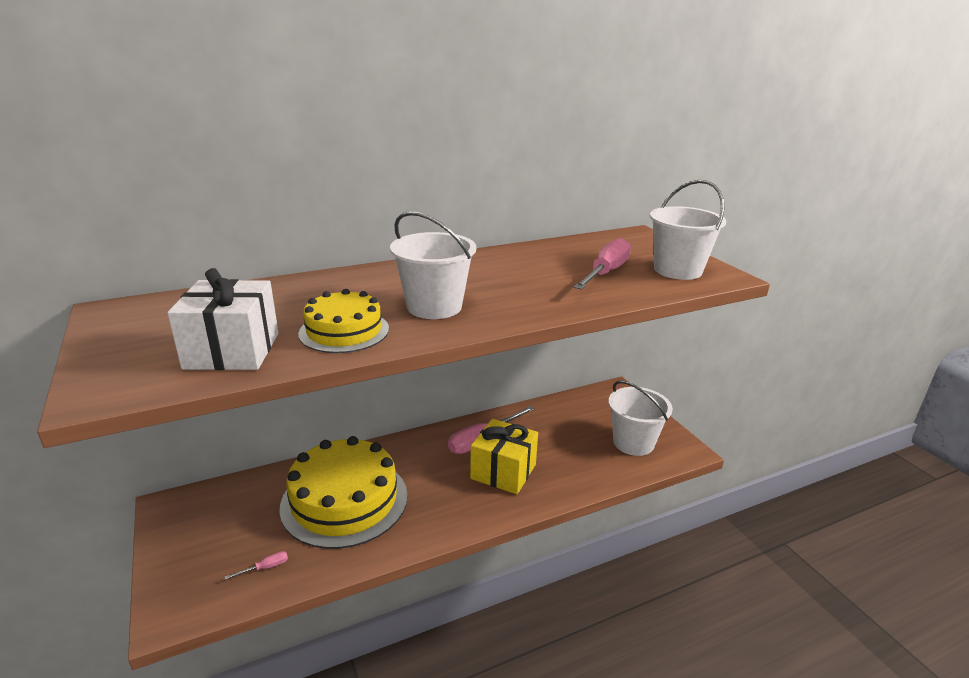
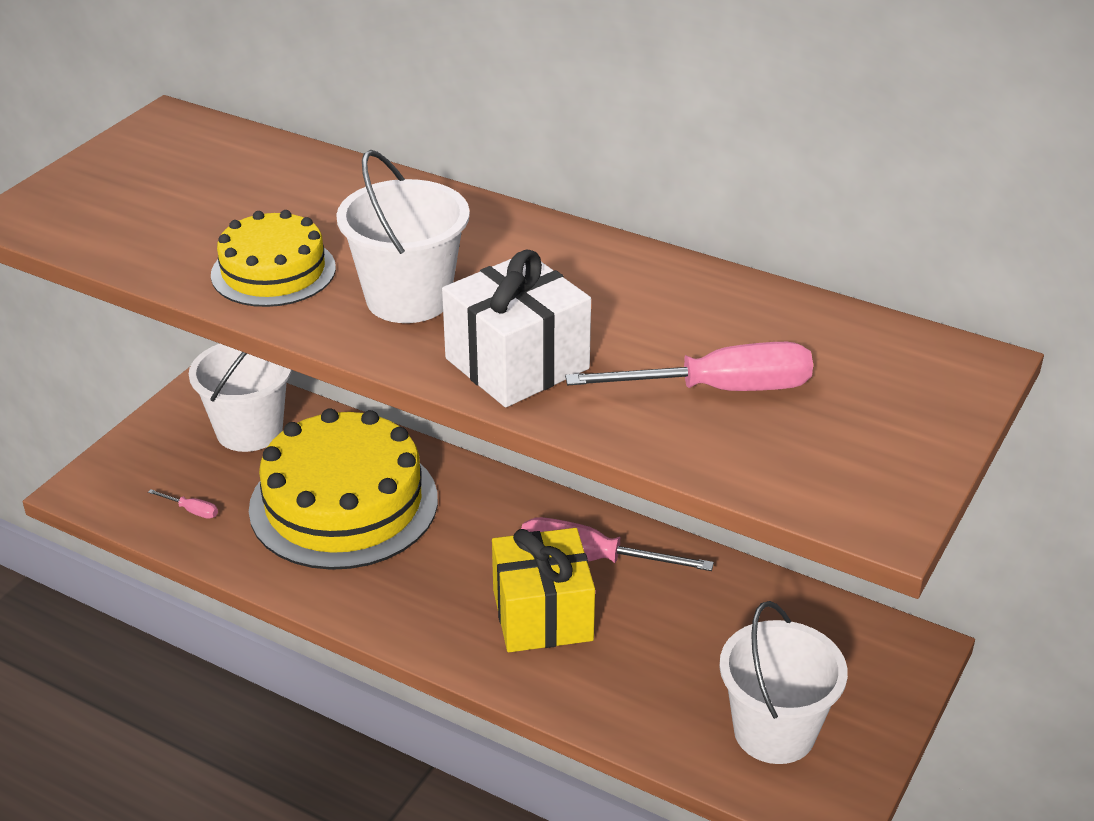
camera: 55 degrees right, 10 degrees up
(232, 351) = (160, 232): white gift -> white gift (517, 363)
(677, 270) = (834, 457): white bucket -> white bucket (249, 430)

